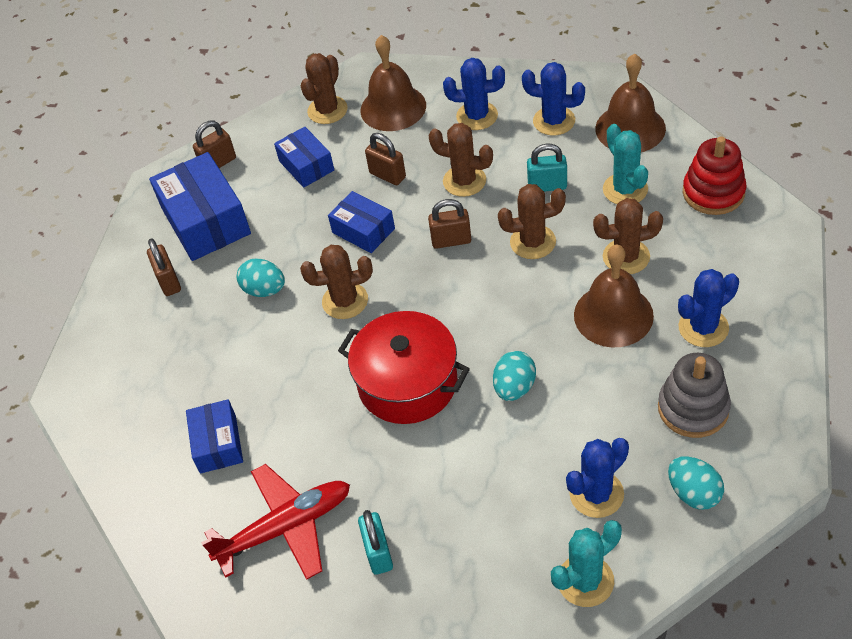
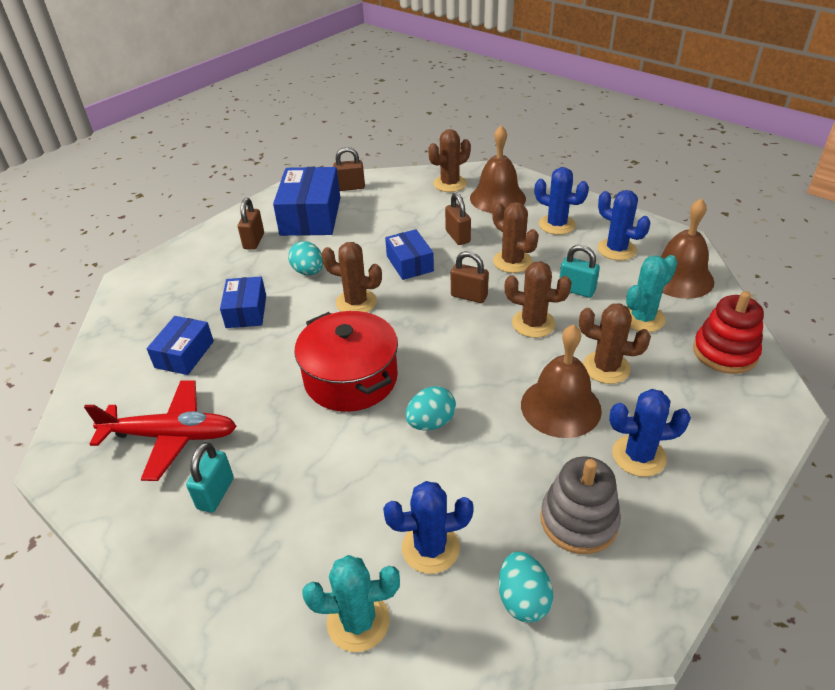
camera: 25 degrees right, 10 degrees down
(306, 165) = (406, 210): blue box -> blue box (246, 311)
(625, 189) = (642, 318): turquoise cactus -> turquoise cactus turned 45 degrees clockwise

